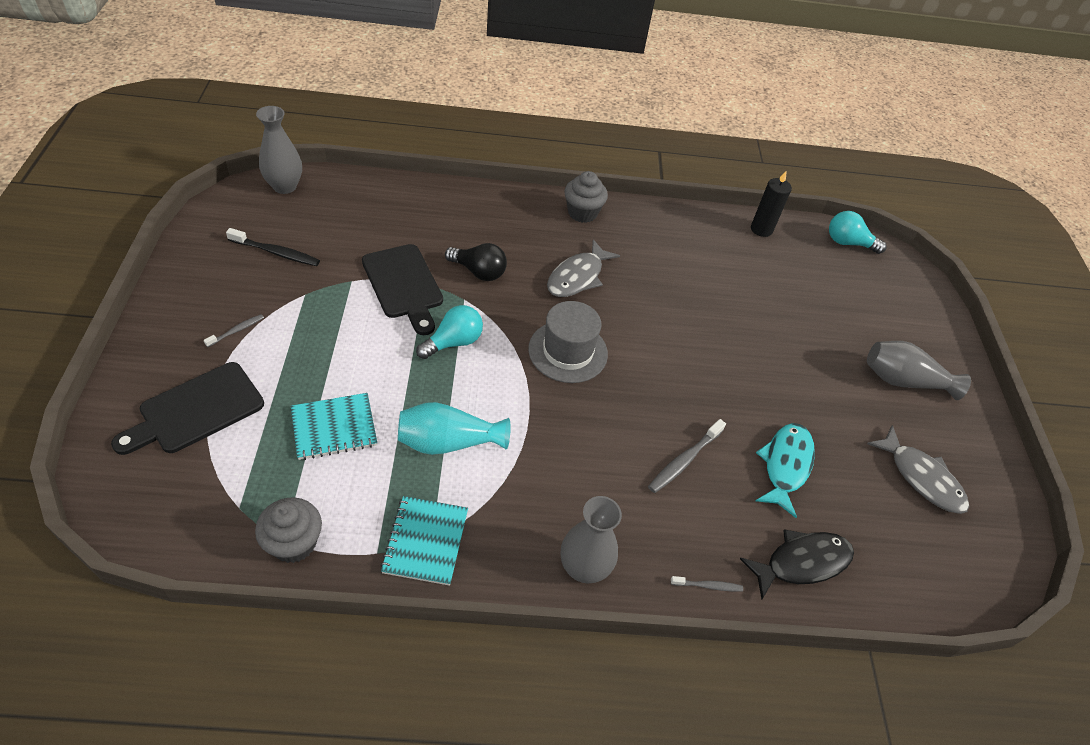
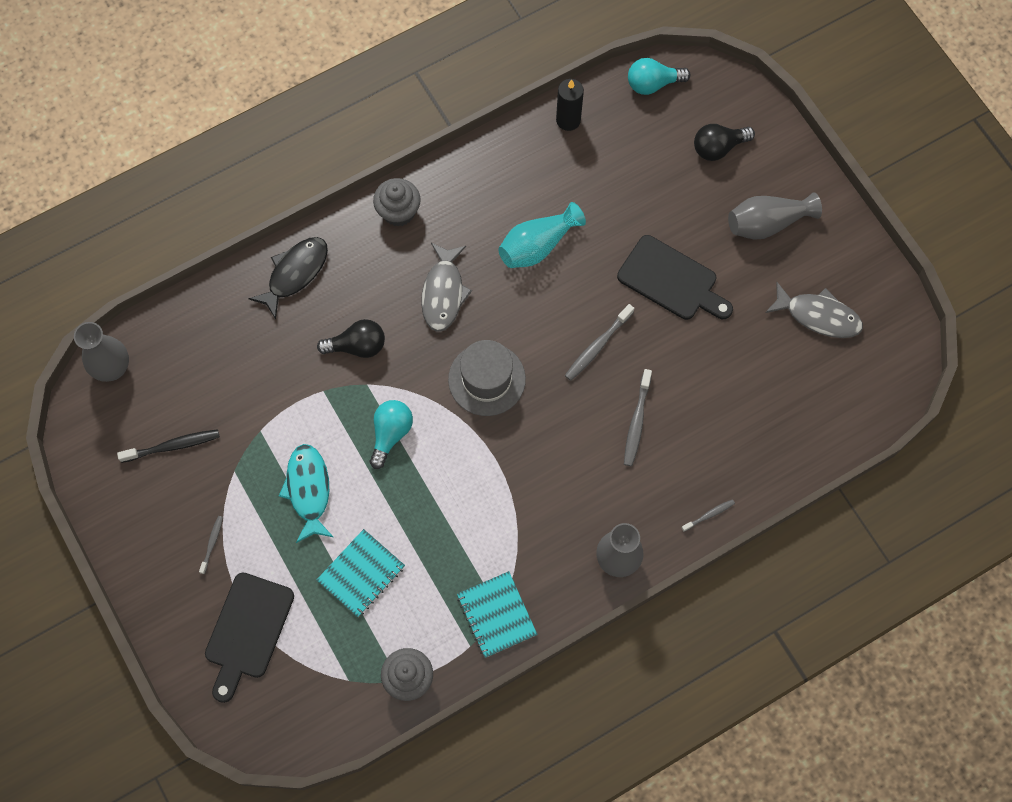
camera: 25 degrees left, 20 degrees up
(403, 285) = (306, 404): black cutting board -> black cutting board (671, 280)
(448, 442) = (454, 527): turquoise vase -> turquoise vase (537, 246)
(686, 383) = (597, 346): none -> grey toothbrush
(785, 465) = (713, 374): turquoise fish -> turquoise fish (308, 490)
(802, 562) = (764, 452): black fish -> black fish (295, 273)
(884, 308) = (718, 148): none -> black light bulb

